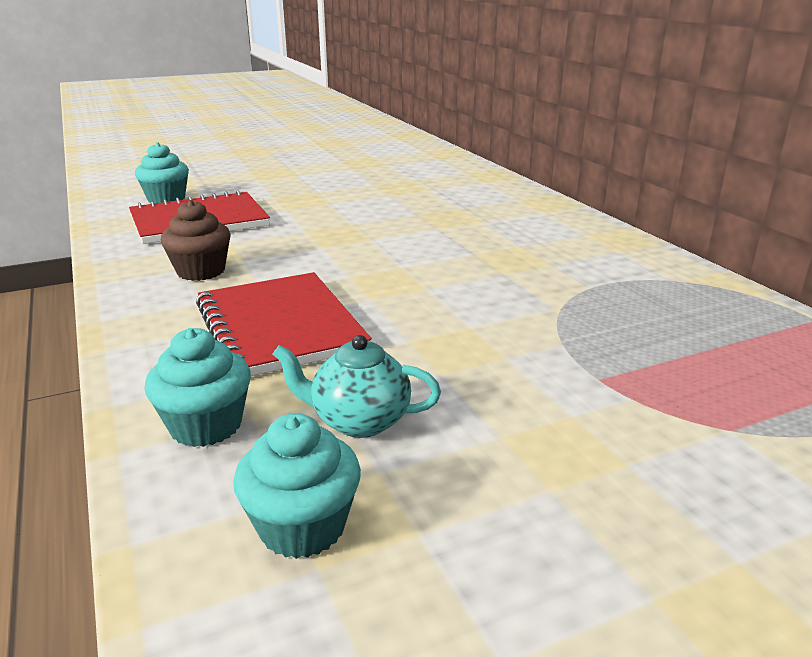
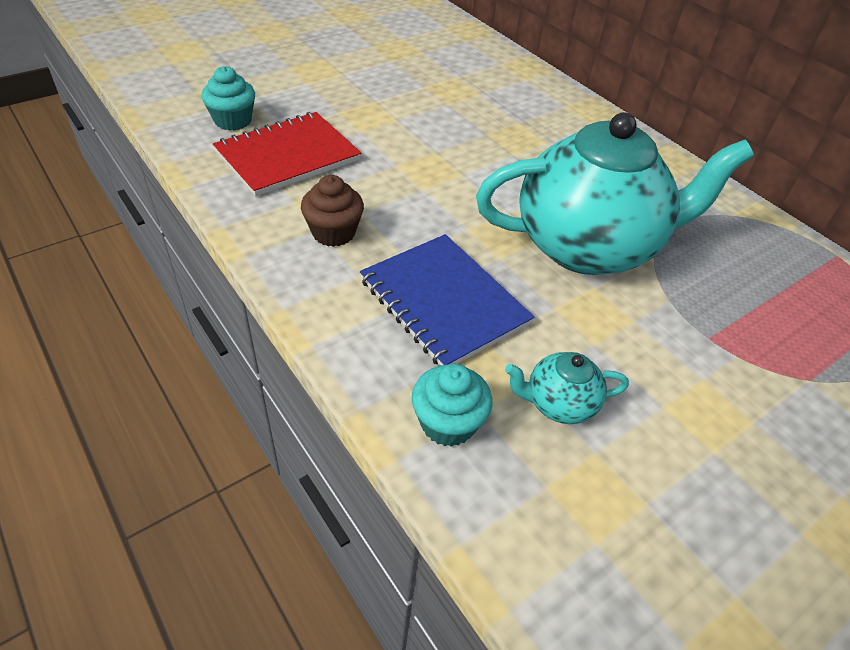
camera: 15 degrees left, 20 degrees up
(280, 327) = (444, 302): red notebook -> blue notebook
(302, 526) = (569, 511): turquoise cupcake -> none
(482, 295) = (588, 246): none -> turquoise teapot

